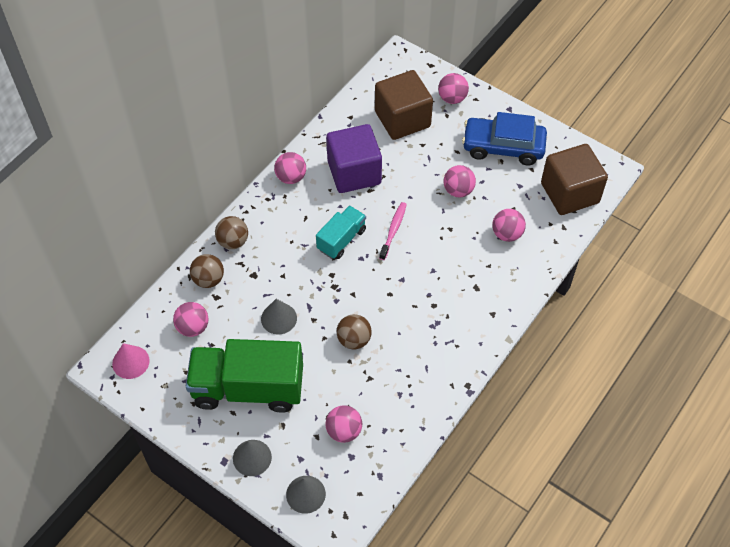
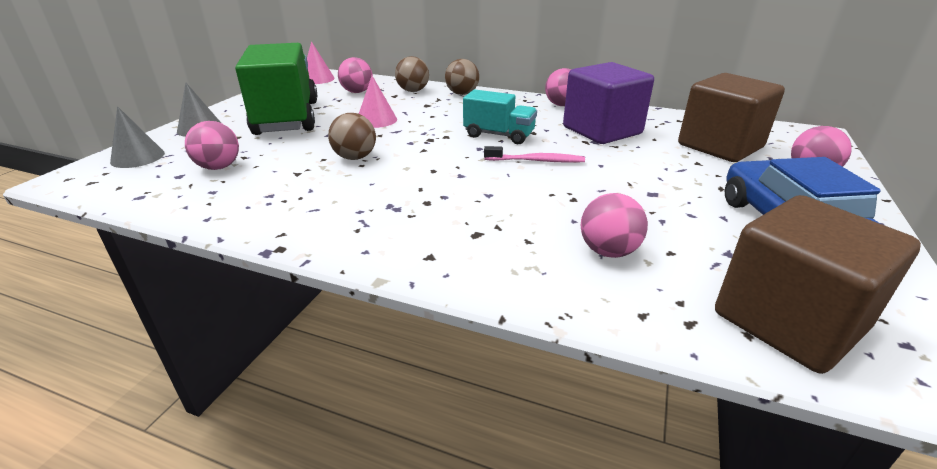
camera: 75 degrees right, 25 degrees down
(279, 318) = (376, 120): grey cone -> pink cone
(458, 190) = (650, 197): pink ball -> none

